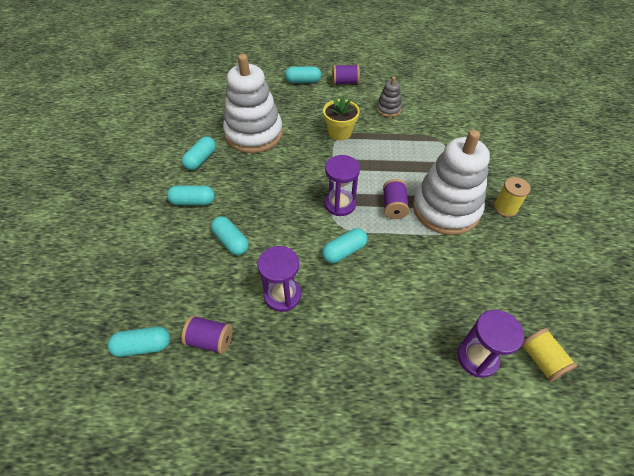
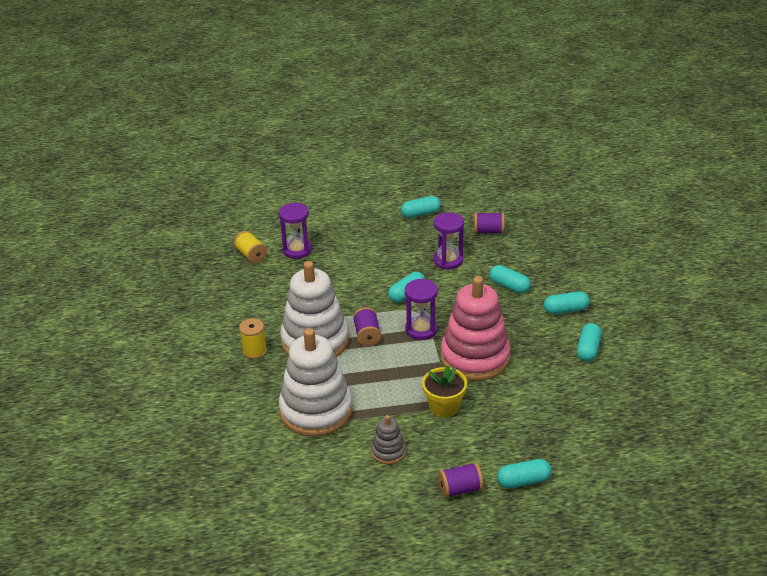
camera: 170 degrees right, 15 degrees down
(143, 346) = (533, 223): turquoise capsule -> turquoise capsule (421, 214)
(254, 134) = (547, 388): white stacking toy -> white stacking toy (316, 410)
(300, 168) = (475, 357): none -> pink stacking toy

